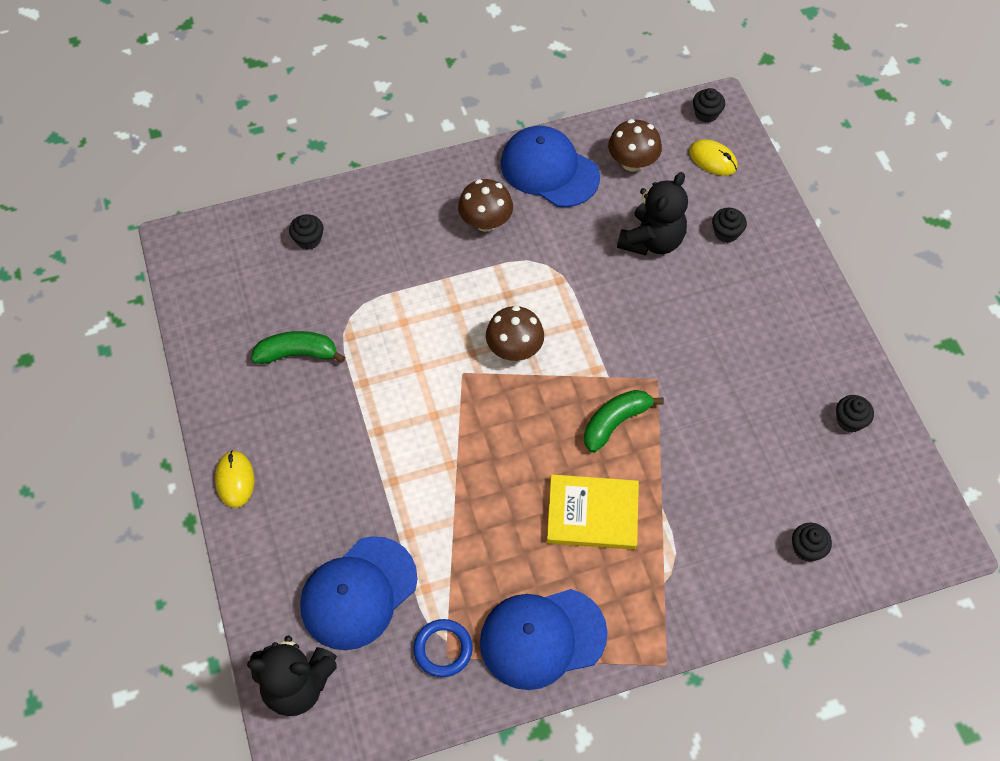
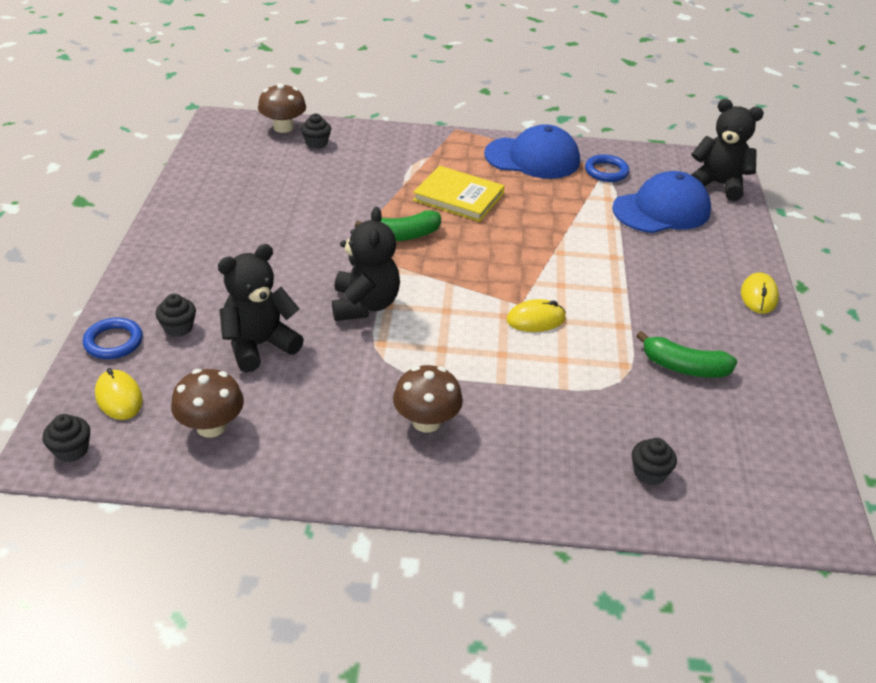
camera: 160 degrees left, 20 degrees down
(442, 359) = (535, 319): none -> yellow mouse
(514, 349) = (460, 306): brown mushroom -> brown mushroom (283, 127)
(549, 170) = (315, 452): blue cap -> none
(597, 316) = (365, 305): none -> black teddy bear
(761, 201) = (113, 342): none -> blue ring
(850, 420) = (215, 185): black cupcake -> none

